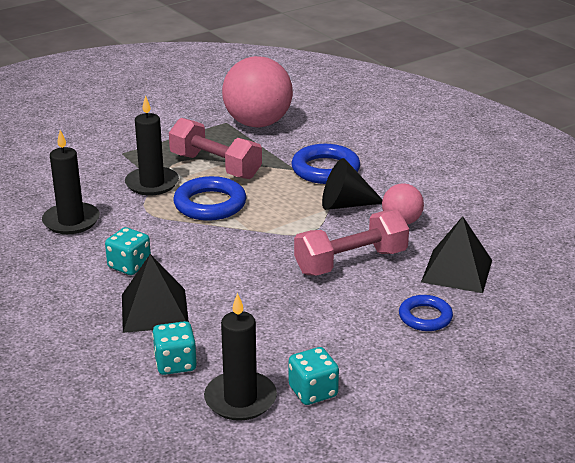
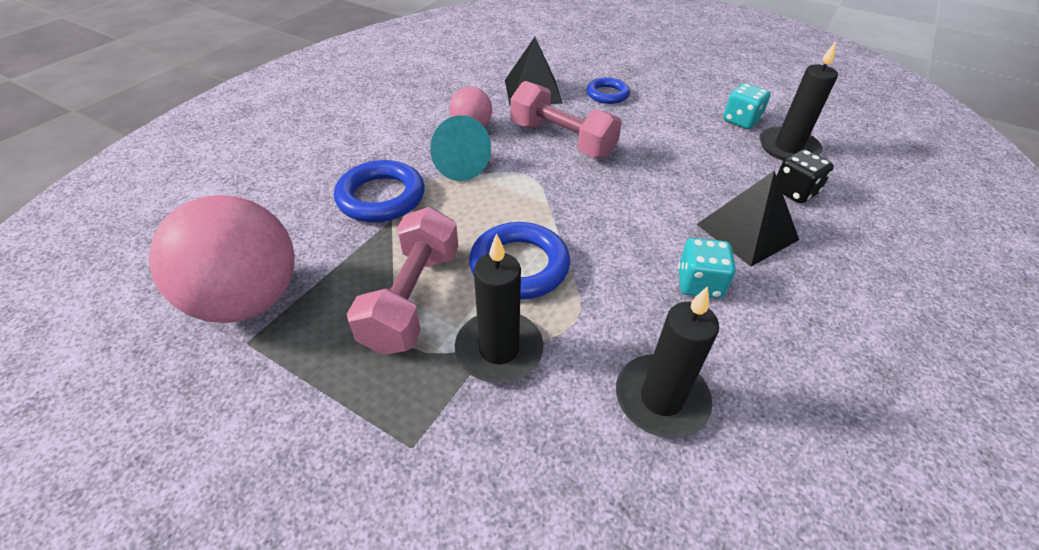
camera: 115 degrees left, 15 degrees up
(175, 363) = (794, 191): turquoise dice -> black dice
(345, 204) = (457, 165): black cone -> turquoise cone

